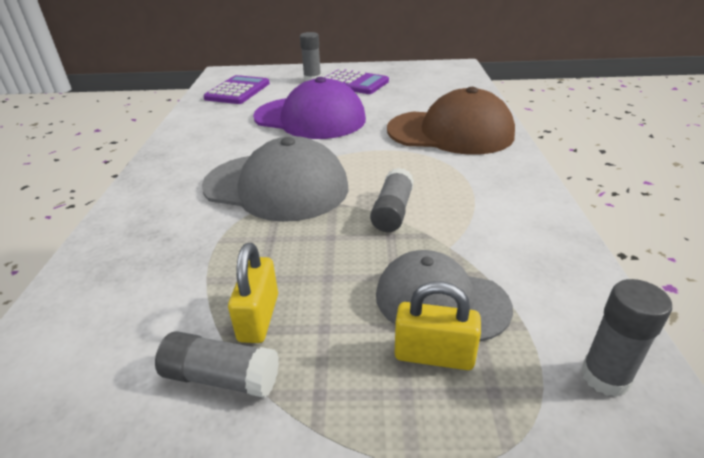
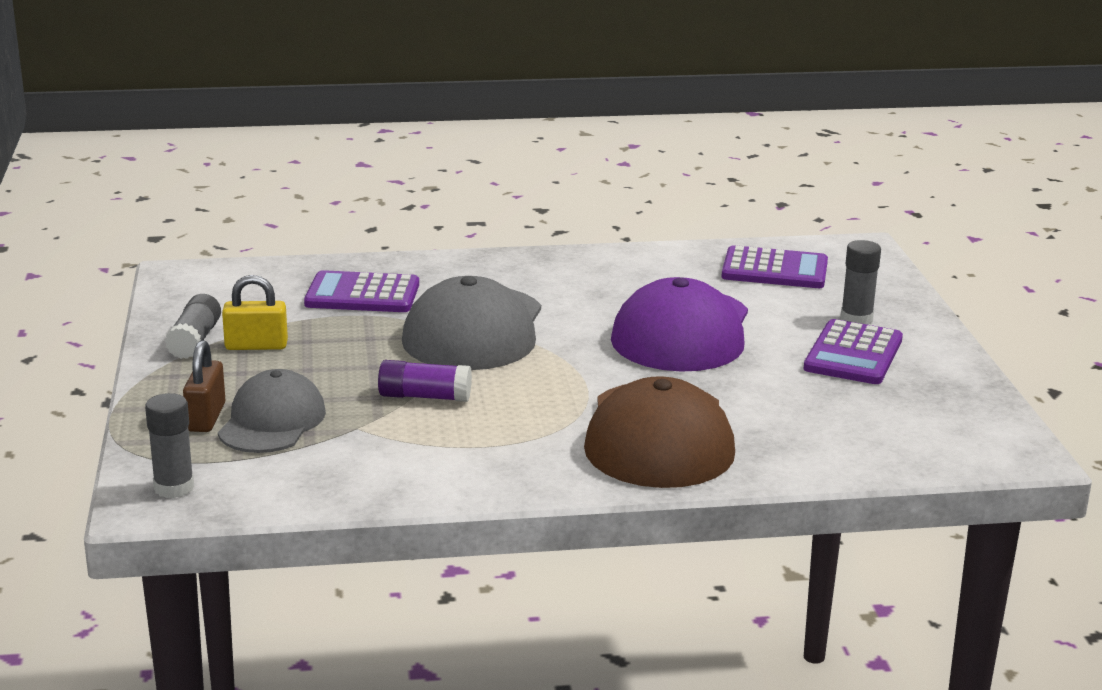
camera: 80 degrees right, 10 degrees down
(170, 242) = (362, 294): none -> purple calculator
(392, 211) = (425, 397): grey glue stick -> purple glue stick
(434, 355) = (206, 417): yellow padlock -> brown padlock

